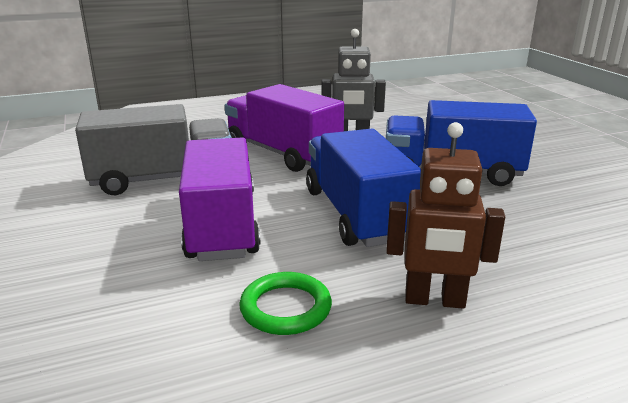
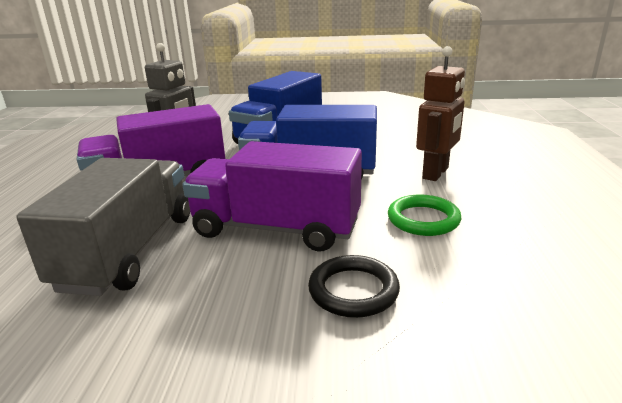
camera: 65 degrees left, 0 degrees up
(126, 287) = (353, 290): none -> black ring

